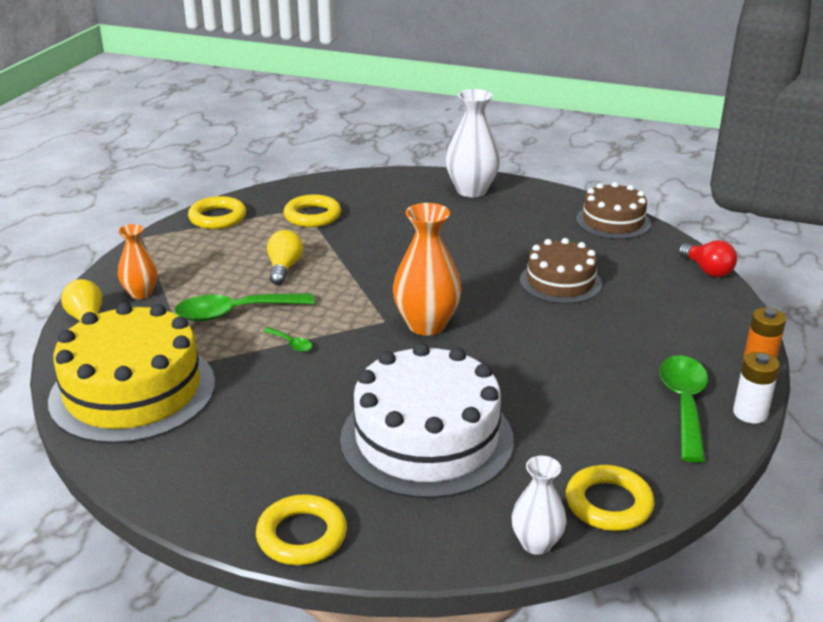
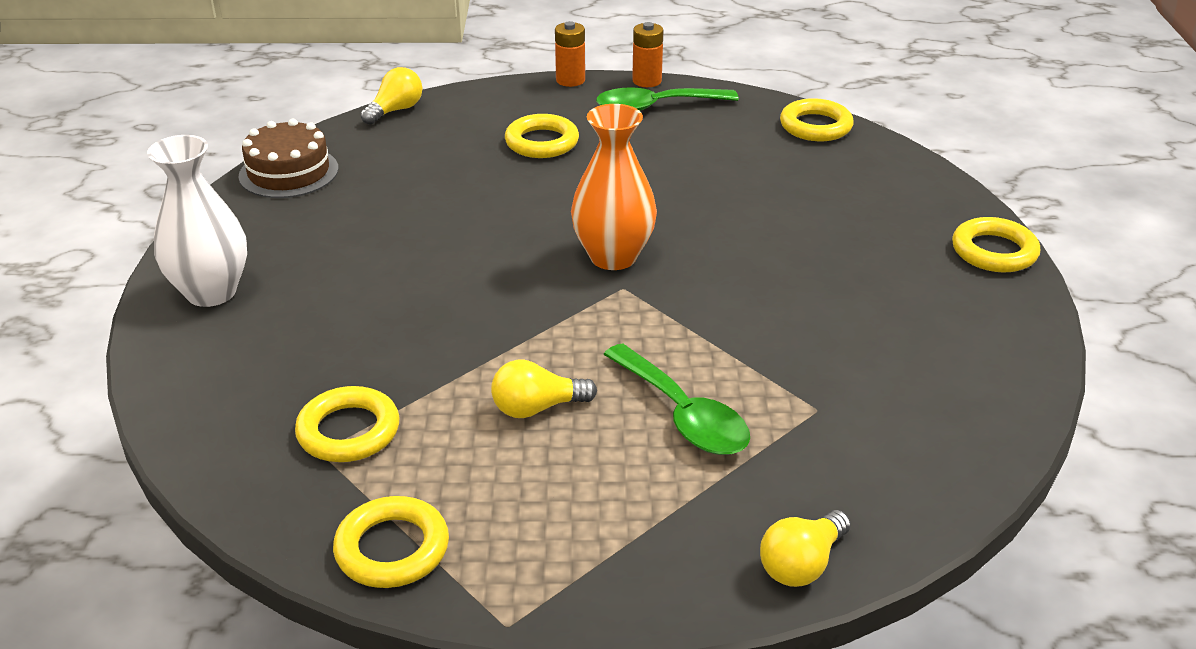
camera: 110 degrees left, 5 degrees up
(133, 391) = (910, 438): yellow cake -> none
(141, 293) = (692, 536): orange vase -> none
(291, 344) = (720, 343): green spoon -> none
(426, 439) = (811, 217): white cake -> none
(536, 543) = (889, 148): white vase -> none
(560, 282) = (465, 188): brown cake -> none
(626, 327) = (542, 142): none -> yellow ring
(707, 270) = (395, 110): red light bulb -> yellow light bulb
(750, 413) = (647, 81): white battery -> orange battery

